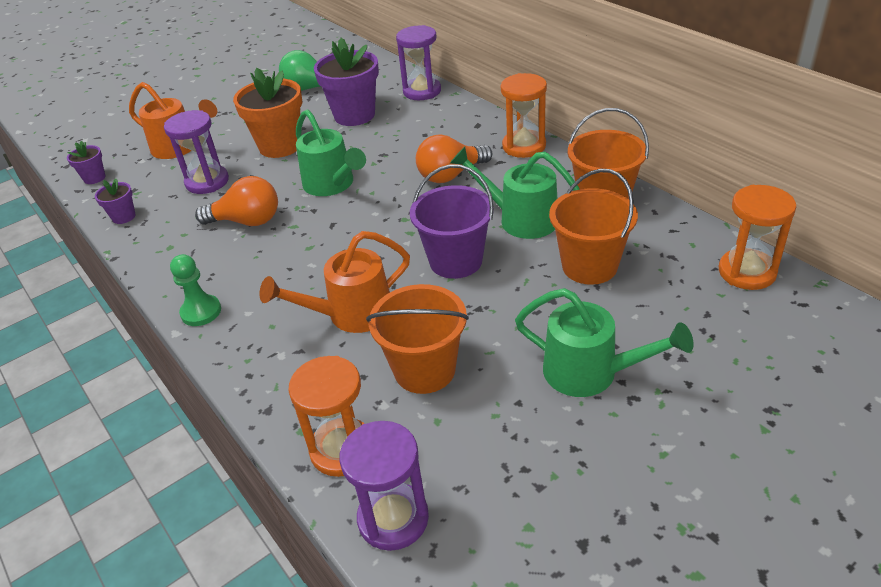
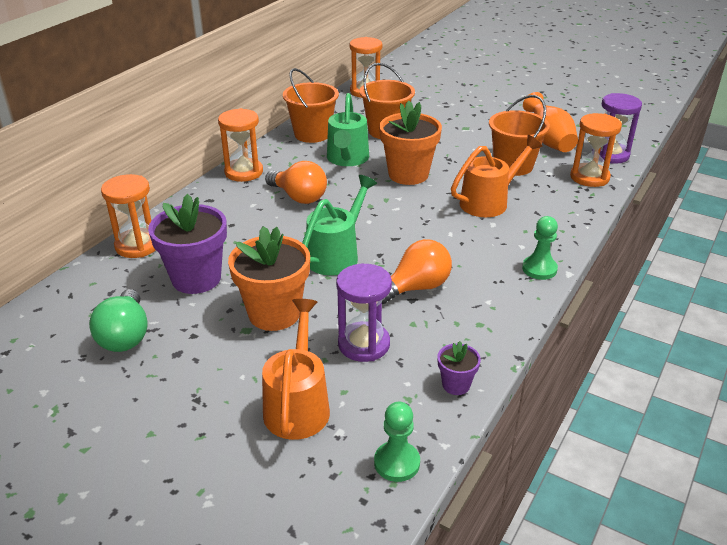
camera: 115 degrees left, 5 degrees down
(94, 178) = (397, 463): purple flower pot -> green pawn
(247, 221) = (416, 288): orange light bulb -> orange light bulb turned 75 degrees clockwise
(350, 315) = (489, 201): orange watering can -> orange watering can turned 75 degrees counterclockwise
(422, 91) = (137, 245): purple hourglass -> orange hourglass
(456, 261) = (408, 174): purple bucket -> orange flower pot
(481, 448) = (549, 141): none -> orange vase
(591, 373) = (474, 121): green watering can -> none

